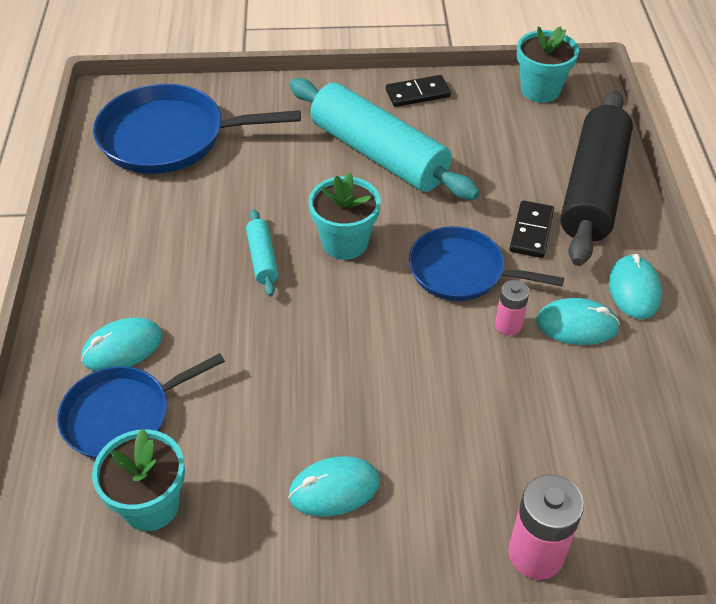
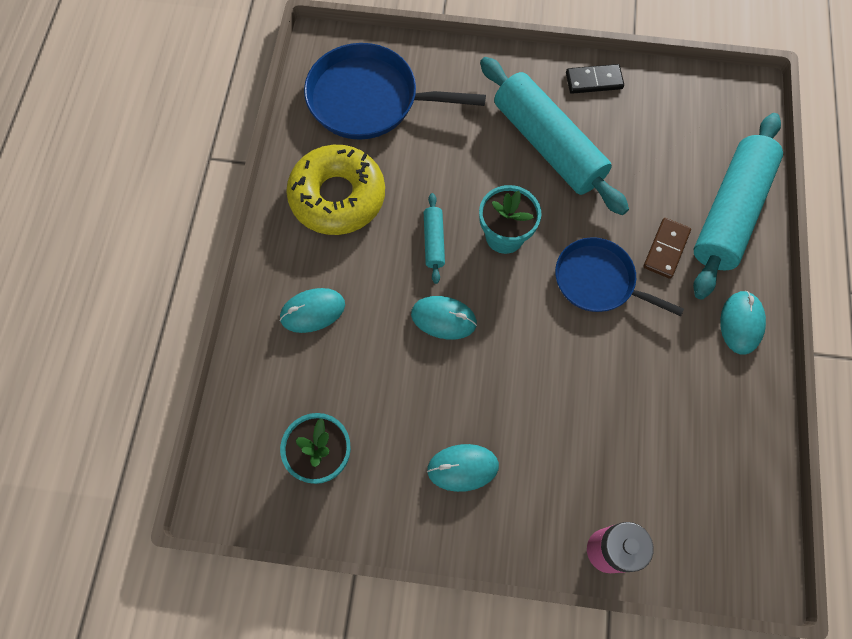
camera: 10 degrees right, 20 degrees up
(122, 415) = (308, 374): blue pan -> none
(142, 230) = (337, 197): none -> yellow donut
(508, 325) = (627, 341): pink battery -> none
(531, 231) = (666, 249): black domino -> brown domino
(540, 90) = (706, 92): turquoise flower pot -> none
(576, 325) = (684, 350): turquoise mouse -> turquoise mouse (443, 318)
(592, 189) = (729, 212): black rolling pin -> turquoise rolling pin

